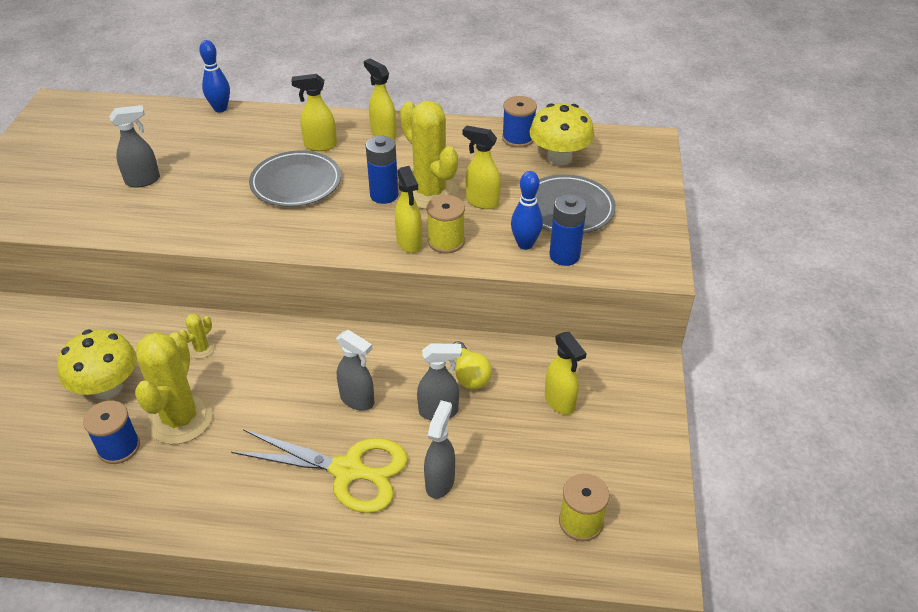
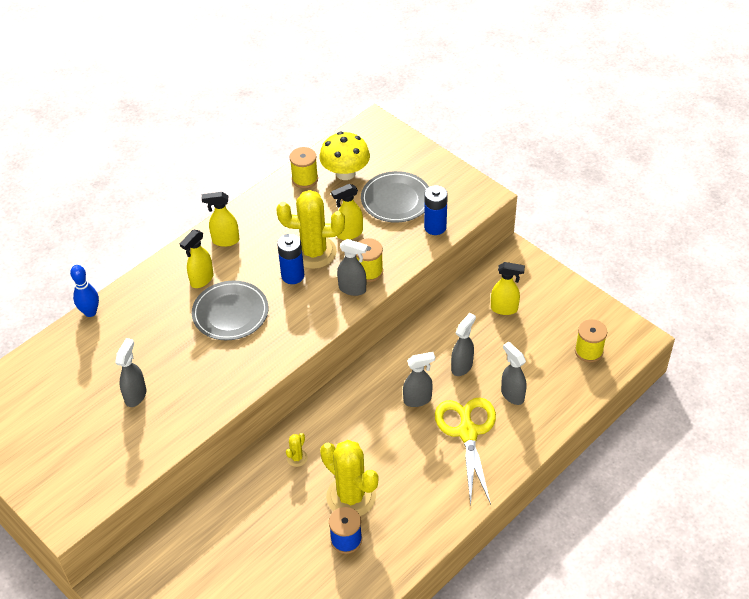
camera: 50 degrees left, 5 degrees up
(107, 387) = (284, 525): yellow mushroom -> none
(201, 349) = (297, 458): yellow cactus -> yellow cactus turned 45 degrees clockwise
(348, 470) = (467, 432): yellow scissors -> yellow scissors turned 60 degrees counterclockwise
(409, 243) = (352, 289): yellow spray bottle -> grey spray bottle
(469, 375) = (447, 336): yellow light bulb -> none
(518, 138) = (305, 179): blue spool -> yellow spool
(525, 244) = (408, 238): blue bowling pin -> none

